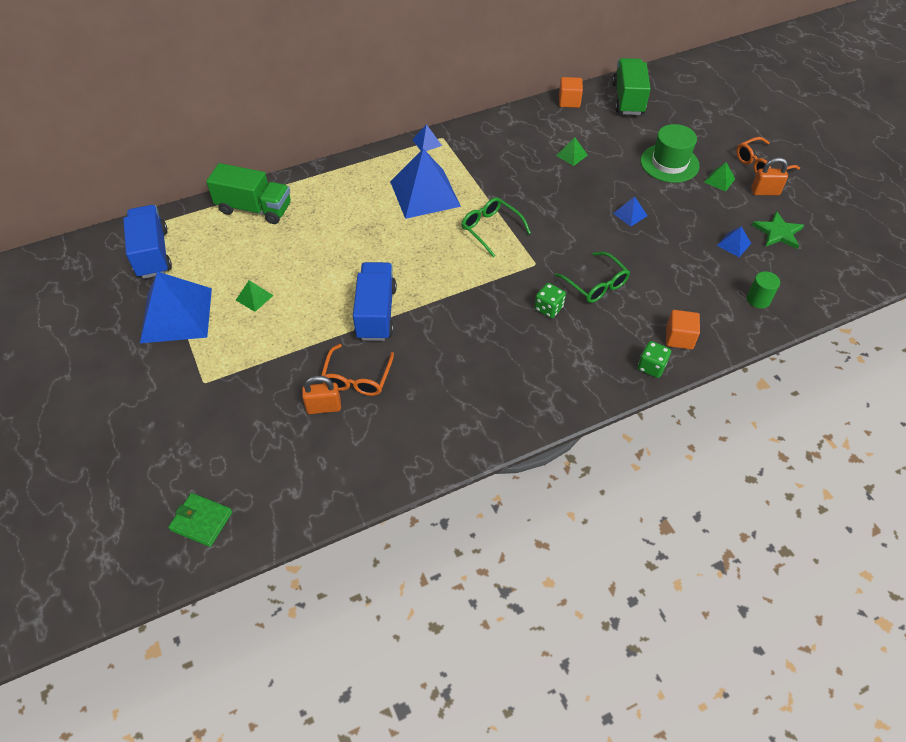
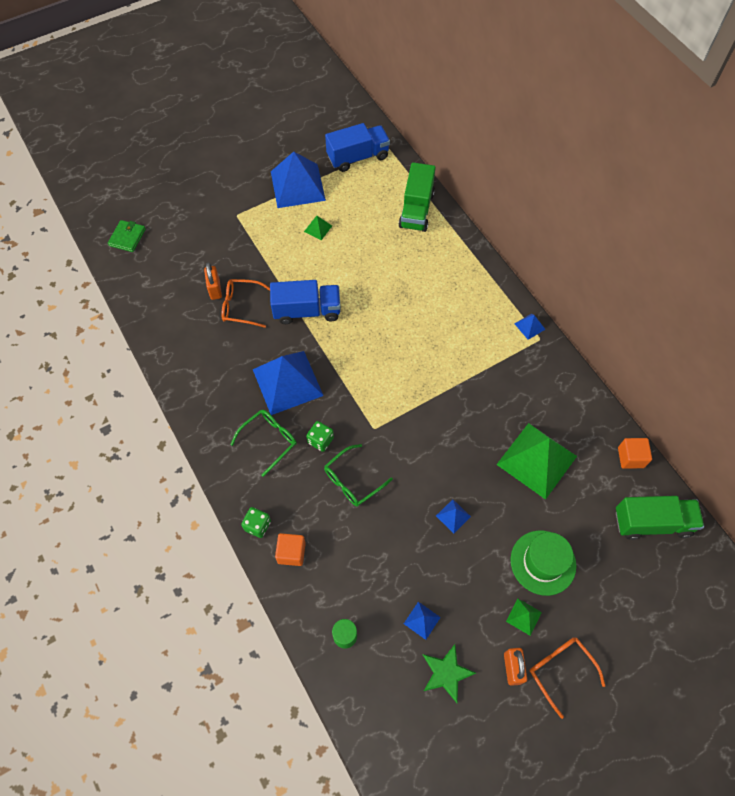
camera: 85 degrees right, 10 degrees up
(424, 193) = (455, 331): blue pyramid -> blue pyramid (287, 382)
(490, 229) = (415, 389): green glasses -> green glasses (269, 440)
(571, 155) = (537, 460): green pyramid -> green pyramid, size x2.39

